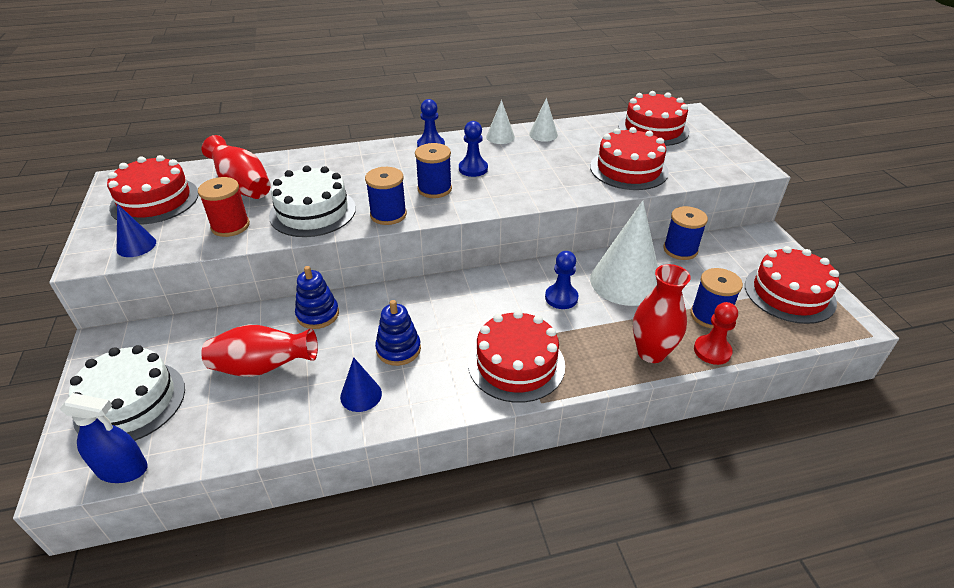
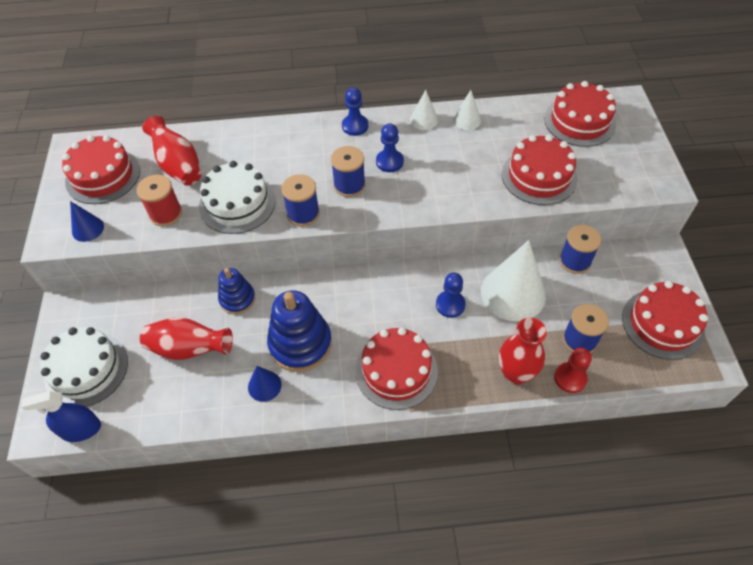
camera: 10 degrees right, 15 degrees up
(122, 469) = (81, 429): blue spray bottle -> blue spray bottle turned 150 degrees clockwise
(398, 349) = (300, 344): blue stacking toy -> blue stacking toy, size x1.67

